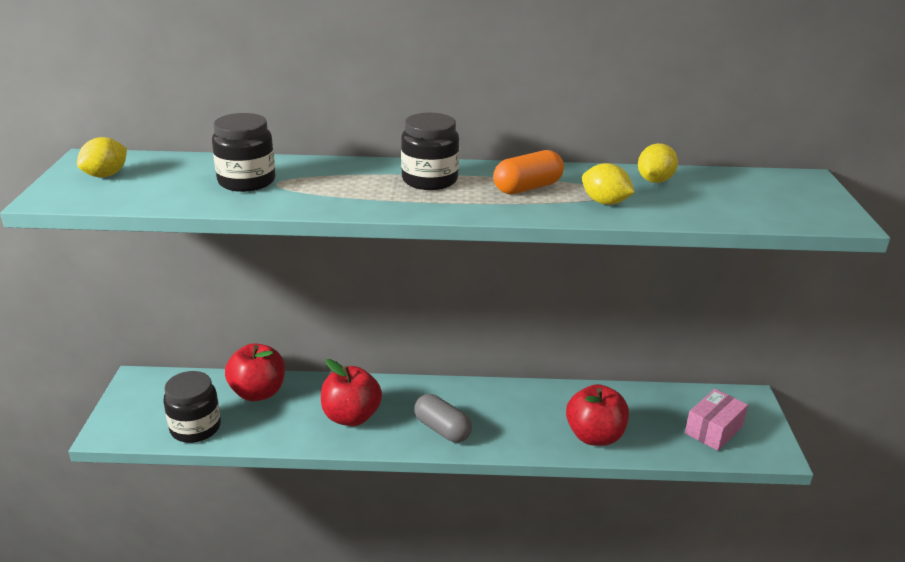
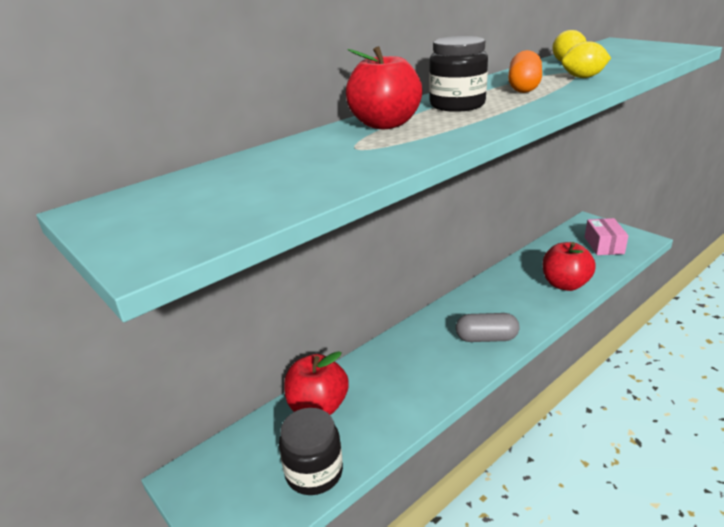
camera: 40 degrees left, 0 degrees up
(106, 175) = (163, 211): yellow lemon -> none
(247, 181) = (328, 157): black jar -> none
(351, 417) = (417, 372): red apple -> red apple (385, 124)

